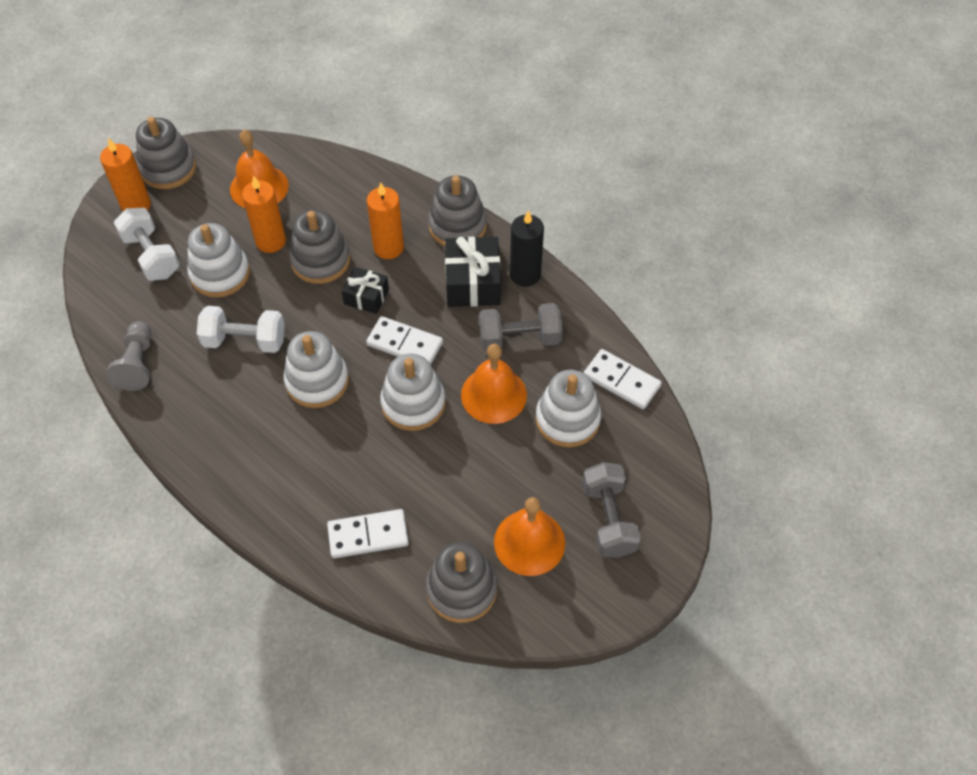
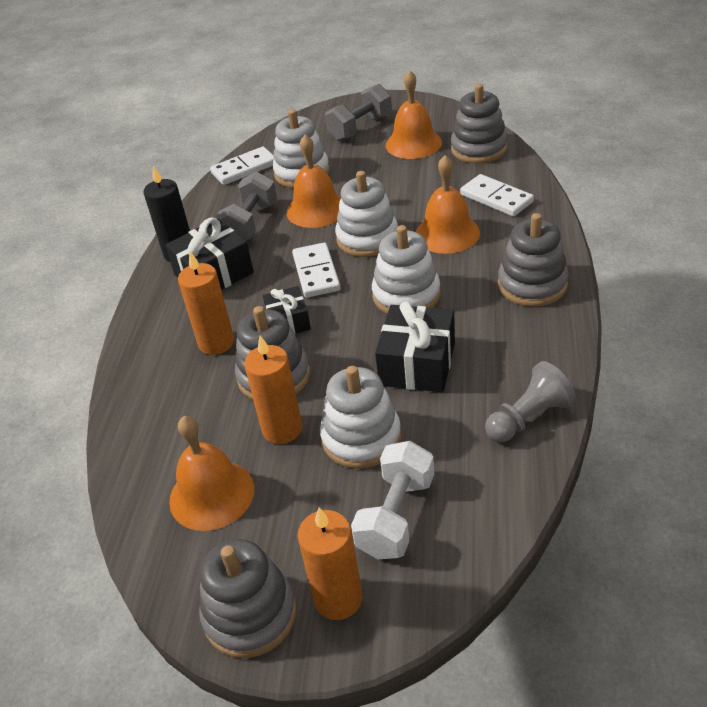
camera: 120 degrees left, 15 degrees down
(245, 340) = (417, 364): white dumbbell -> black gift
(360, 461) = (447, 233): none -> orange bell
(457, 226) = (152, 317): grey stacking toy -> grey stacking toy (532, 284)
(520, 338) = (250, 224): grey dumbbell -> grey dumbbell turned 60 degrees clockwise
(621, 381) = (244, 169): white domino -> white domino turned 60 degrees clockwise

